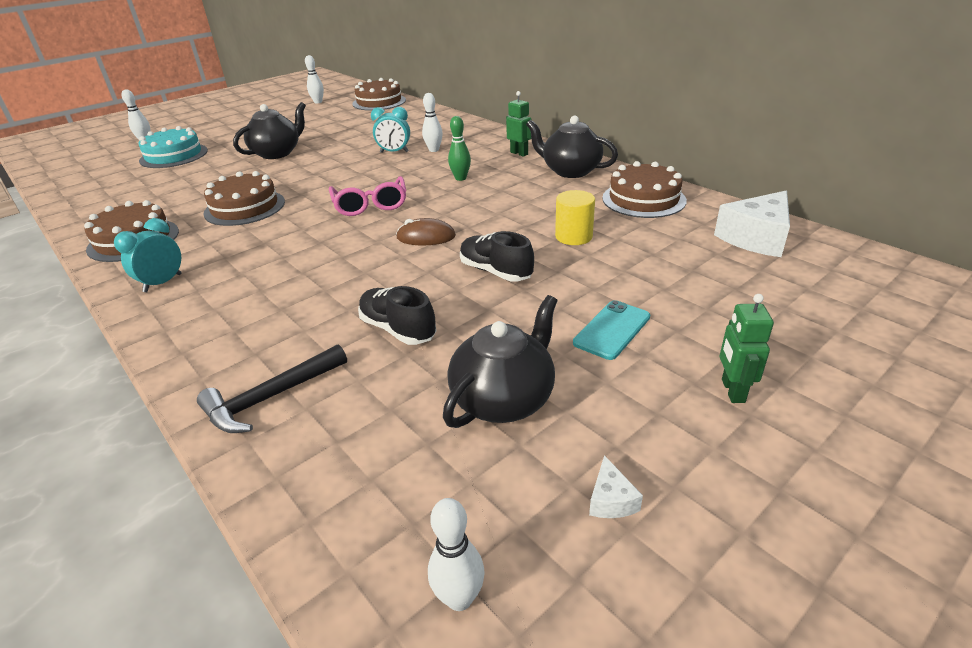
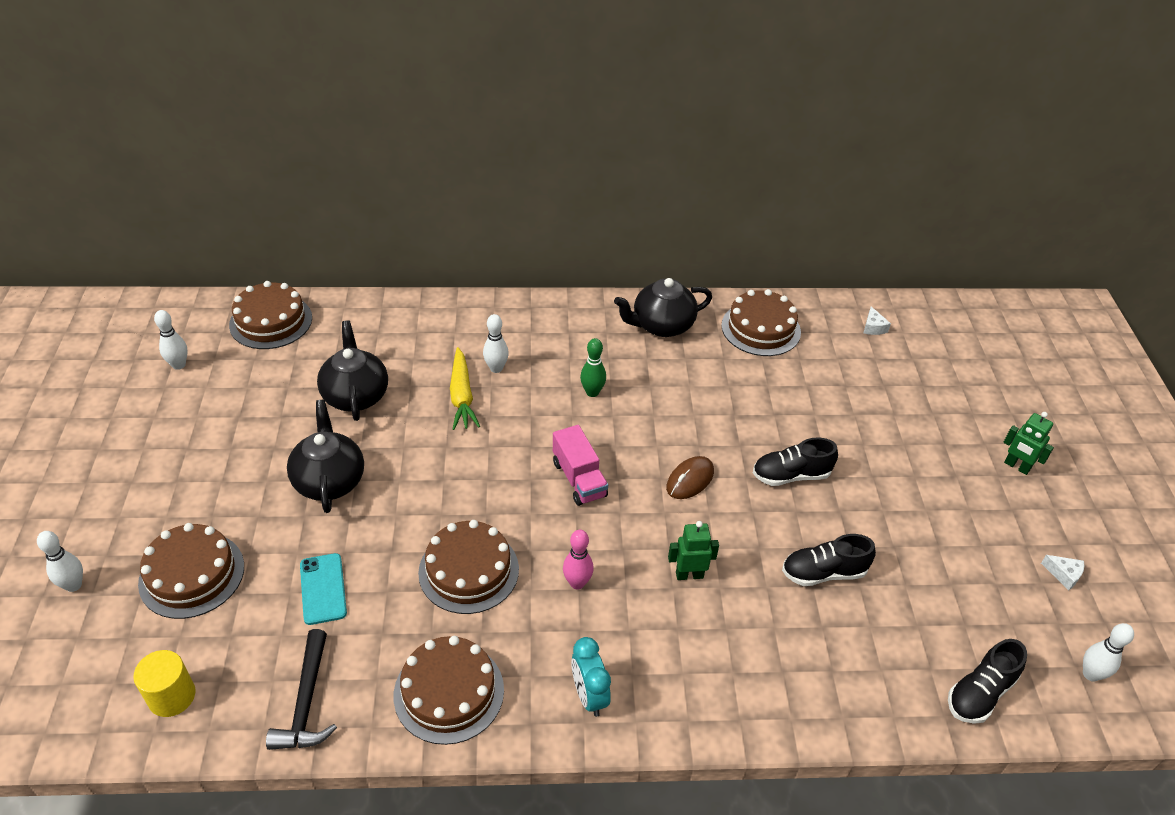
camera: 55 degrees left, 10 degrees up
(174, 155) = (192, 574): turquoise cake -> brown cake
(269, 240) = (577, 583): none -> pink bowling pin
(271, 397) = (853, 684): black hammer -> black hammer (306, 702)
(331, 494) = (980, 693): none -> black shoe
(370, 205) = (579, 479): pink glasses -> pink truck
(394, 152) = (462, 396): turquoise clock -> yellow carrot
(504, 399) = (950, 565): black teapot -> black teapot (356, 395)
(519, 153) = (583, 326): green robot -> green robot (689, 575)
(573, 236) = (780, 403): yellow cylinder -> yellow cylinder (172, 696)
(612, 330) = (919, 470): turquoise phone -> turquoise phone (323, 589)
(756, 238) = (873, 327): white cheese -> white cheese, size x0.44

